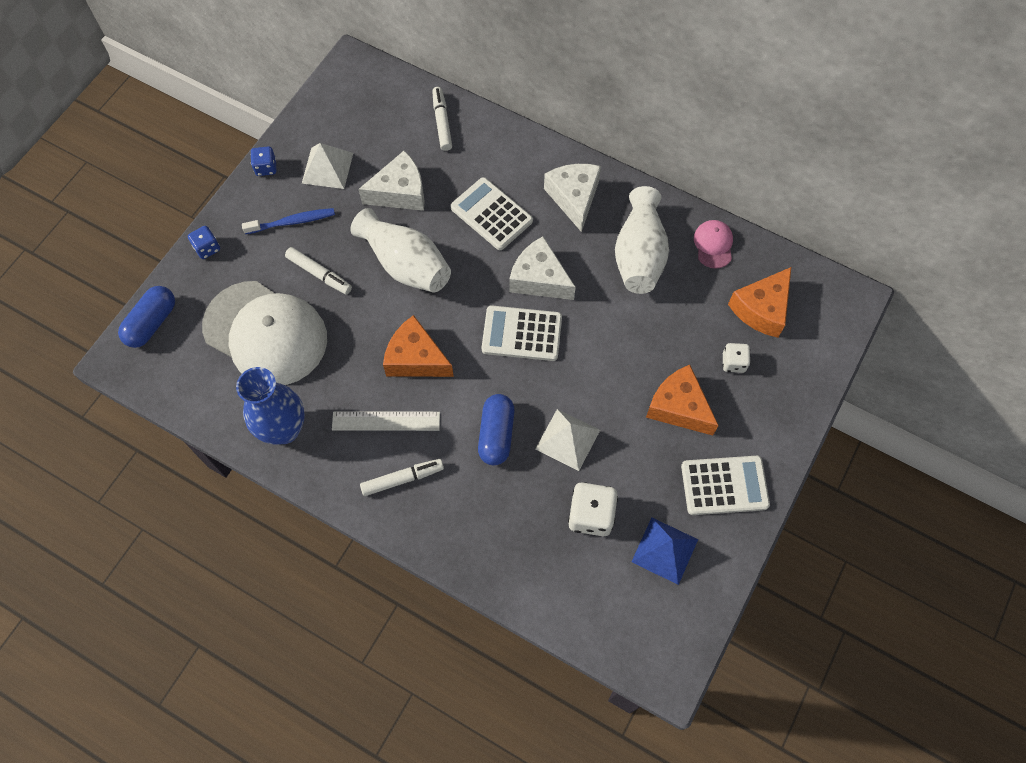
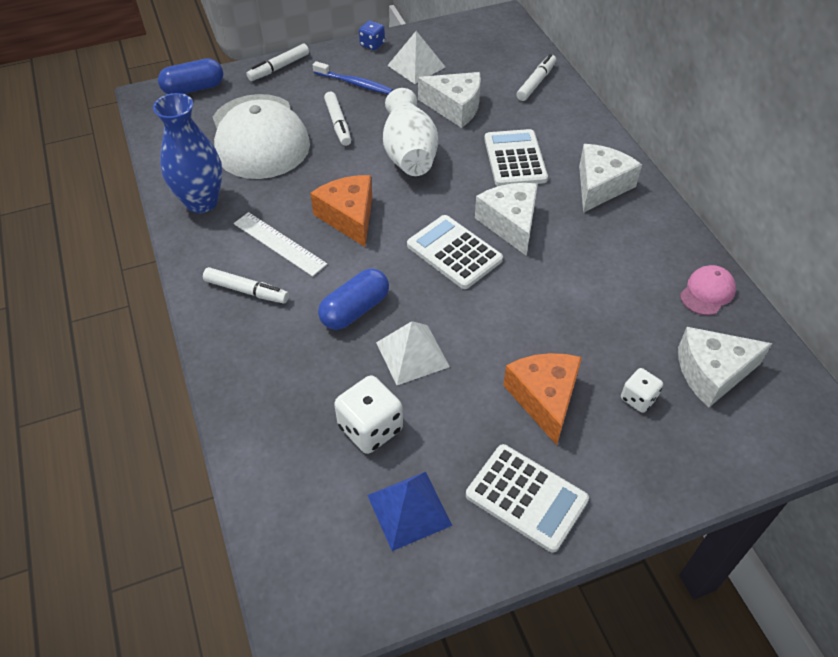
camera: 40 degrees right, 15 degrees down
(207, 248) = (279, 68): blue dice -> white marker
(639, 255) = (622, 258): white vase -> none
(761, 309) = (712, 373): orange cheese -> white cheese

